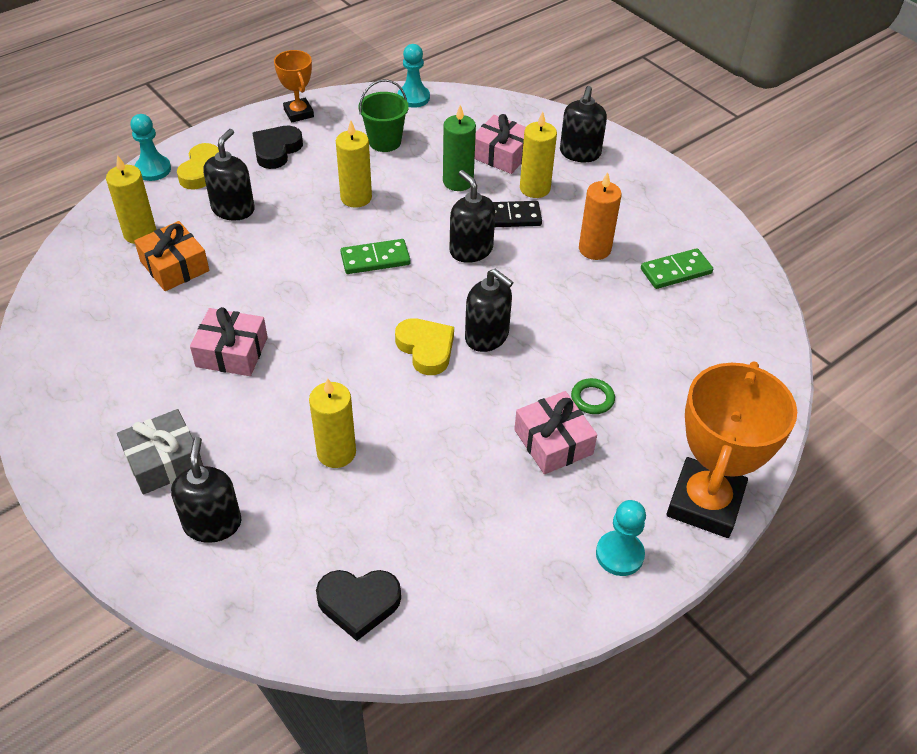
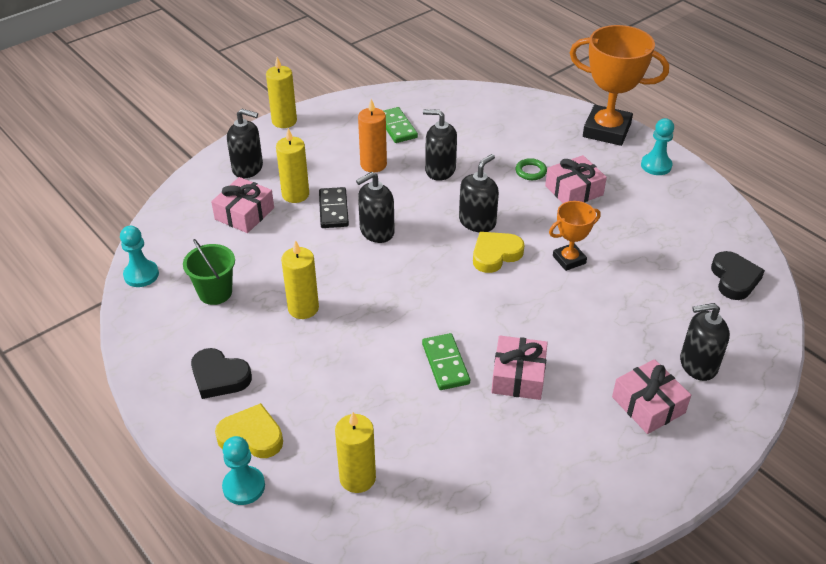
camera: 90 degrees left, 5 degrees down
(164, 461) = (648, 405): grey gift -> pink gift
(174, 266) = (408, 438): orange gift -> none
(233, 209) = (318, 401): black soap dispenser -> black soap dispenser (440, 170)
(299, 113) = (153, 365): orange trophy -> orange trophy (569, 259)
(336, 452) = (611, 299): yellow candle -> yellow candle (284, 121)
(375, 259) = (390, 290): green domino -> green domino (445, 364)
(458, 182) = (283, 241): green candle -> none

